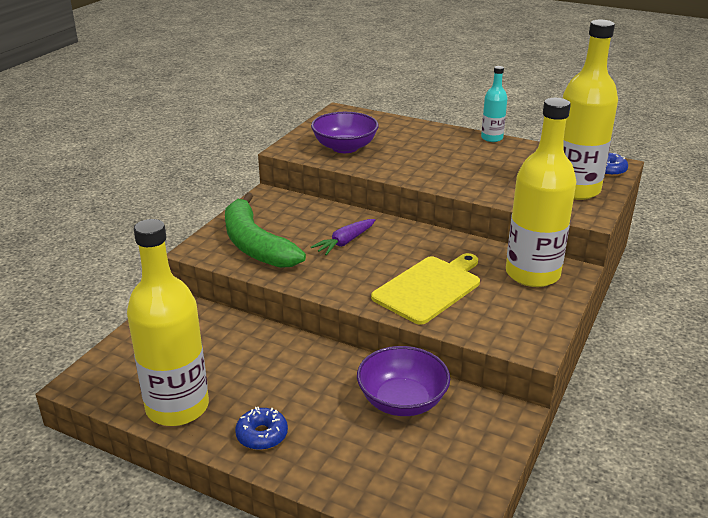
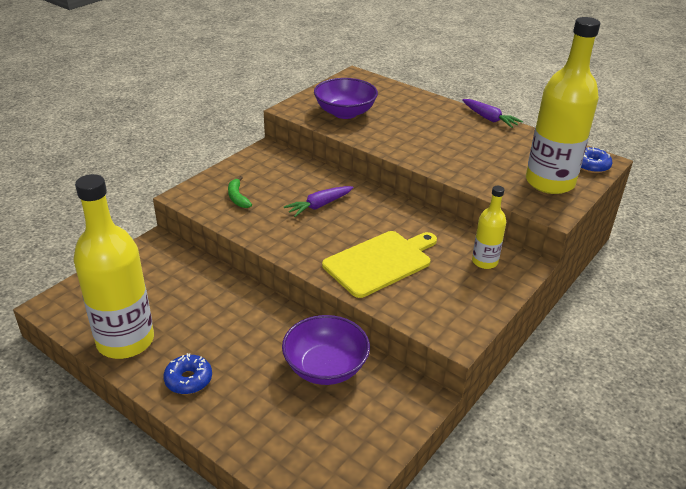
camera: 10 degrees right, 5 degrees up
(255, 245) = (237, 197): green banana -> green banana, size x0.41
(492, 138) = (489, 119): turquoise bottle -> purple carrot
(532, 274) = (484, 262): yellow bottle -> yellow bottle, size x0.50

